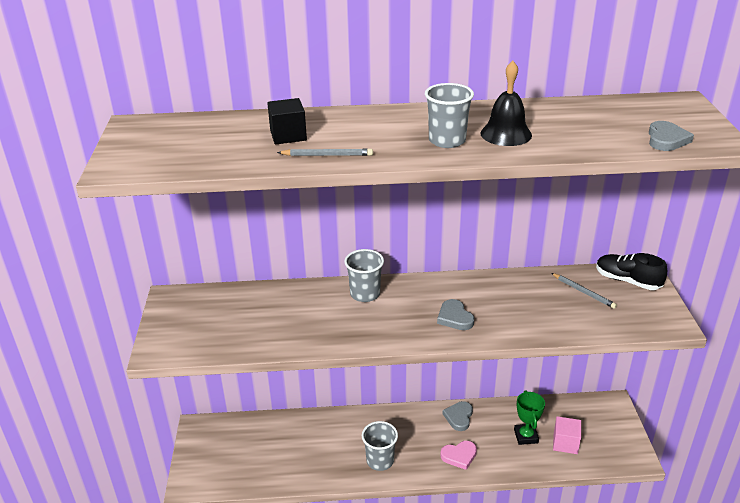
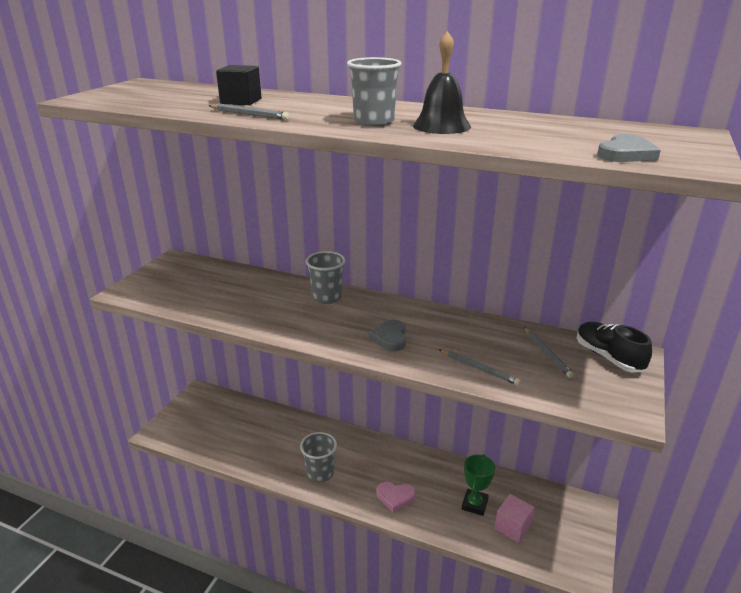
camera: 25 degrees right, 5 degrees down
(459, 417) = (419, 462): grey heart -> none
(545, 323) = (479, 369): none -> grey pencil

